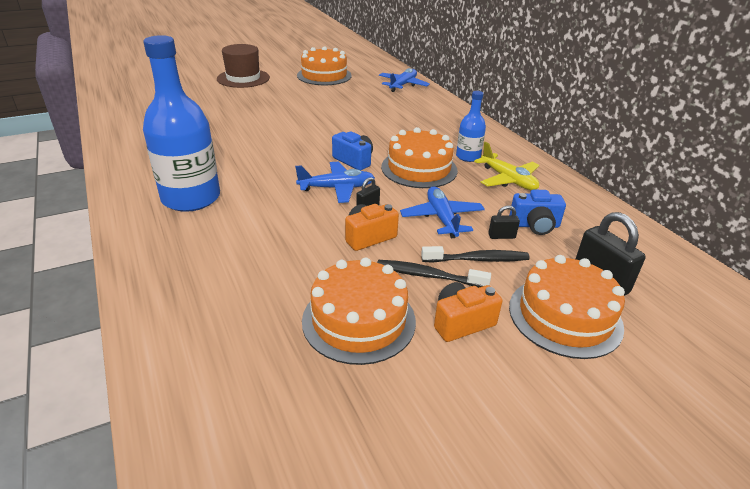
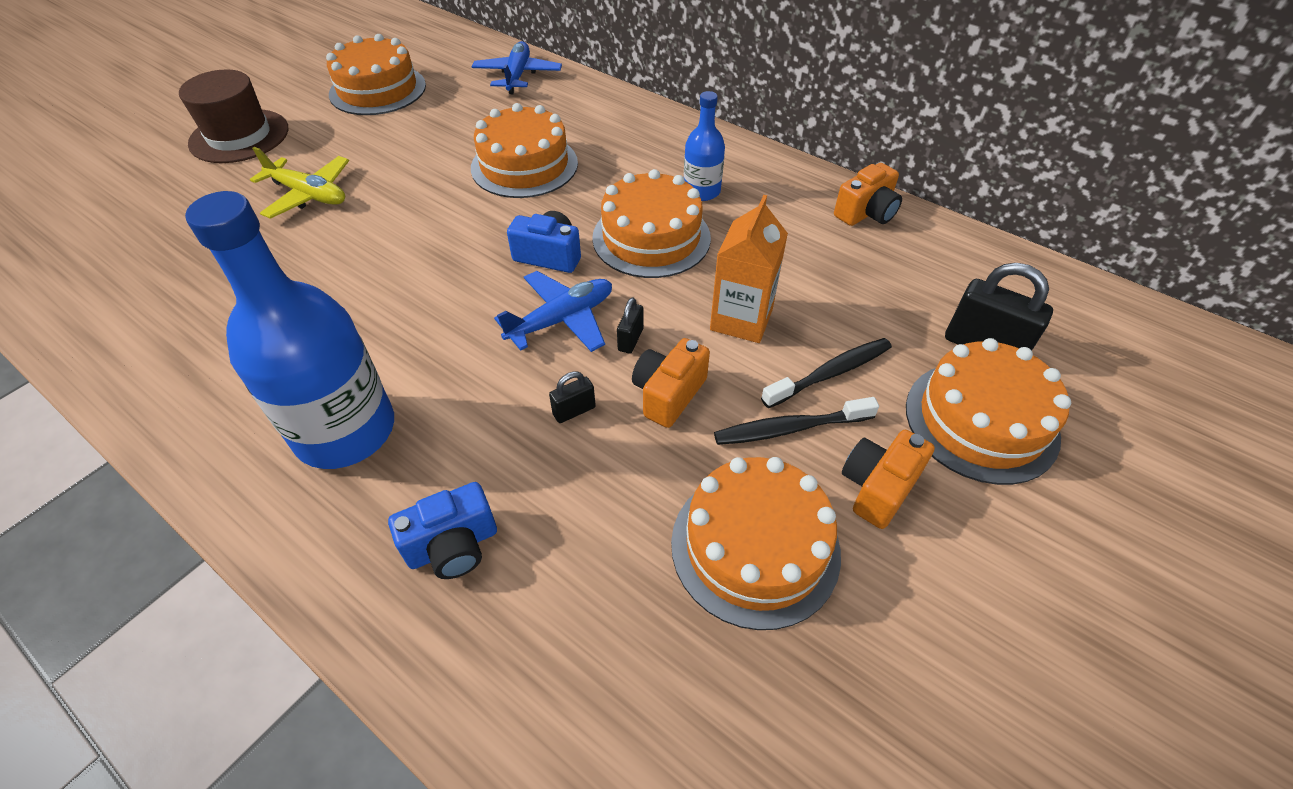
camera: 25 degrees left, 15 degrees up
(374, 121) = (524, 165): none -> orange cake
(442, 218) = (741, 319): blue plane -> orange carton
(501, 236) = (833, 320): black padlock -> black padlock (574, 411)
(508, 180) = (778, 216): yellow plane -> yellow plane (308, 195)
(535, 225) = (859, 285): blue camera -> blue camera (453, 546)
(570, 193) = (866, 213): none -> orange camera

